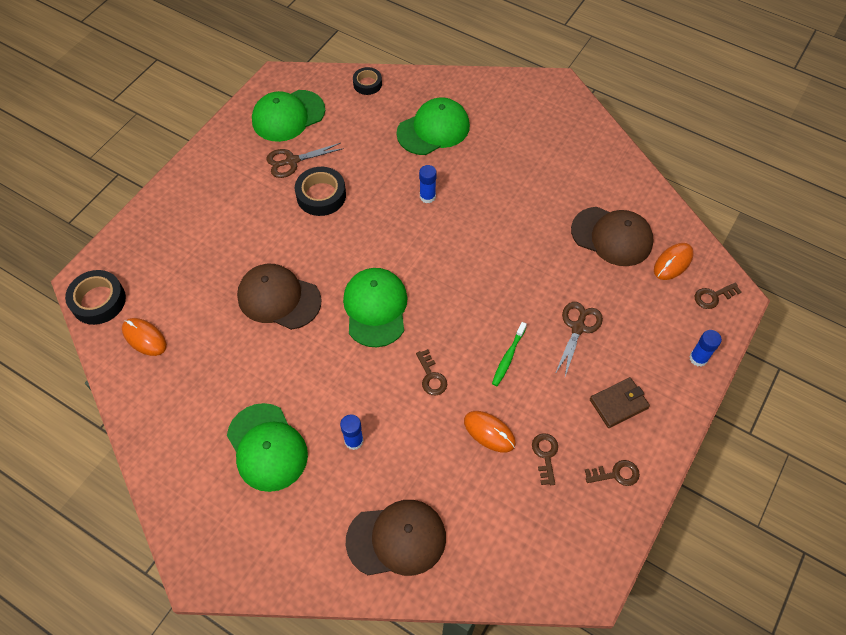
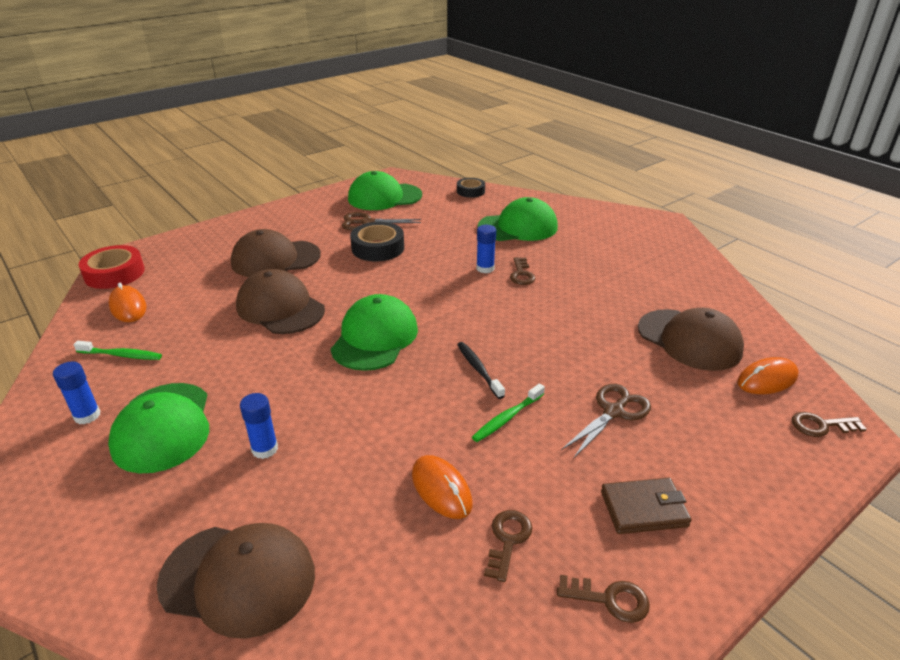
camera: 20 degrees right, 25 degrees down
(98, 301) = (114, 273): black tape -> red tape
(181, 391) = (121, 355): none -> green toothbrush
(236, 238) = (275, 259): none -> brown cap
(431, 377) = (400, 412): brown key -> brown key (521, 274)
(469, 317) = (478, 369): none -> black toothbrush
(698, 358) = (785, 488): blue glue stick -> blue glue stick (87, 415)

